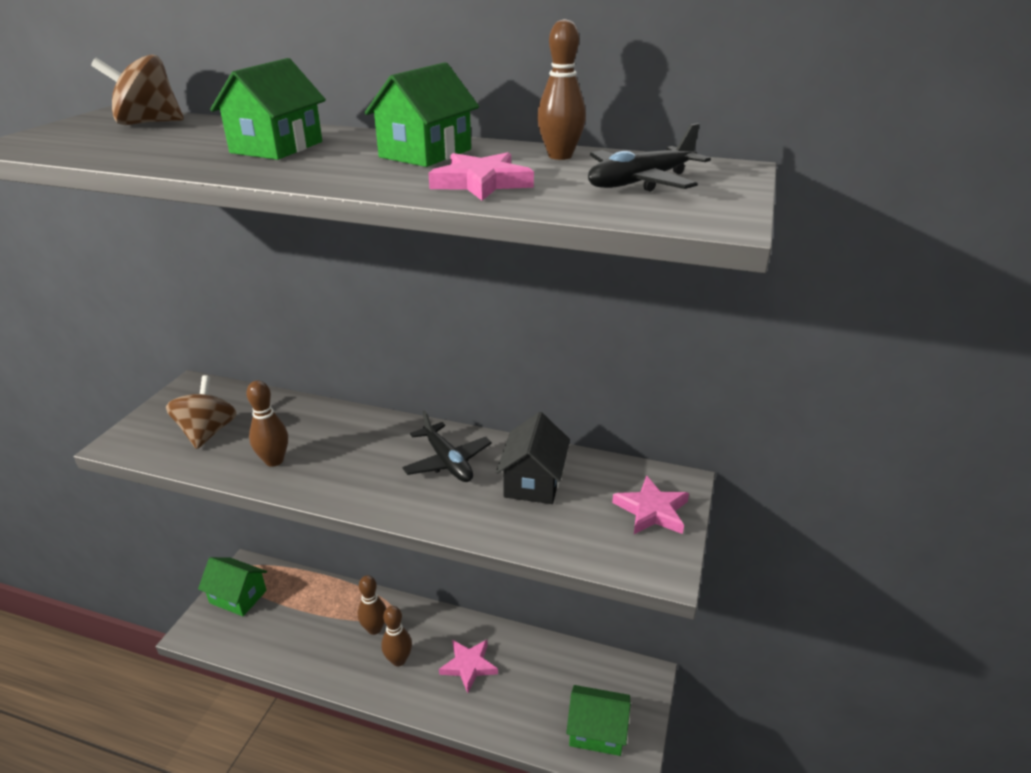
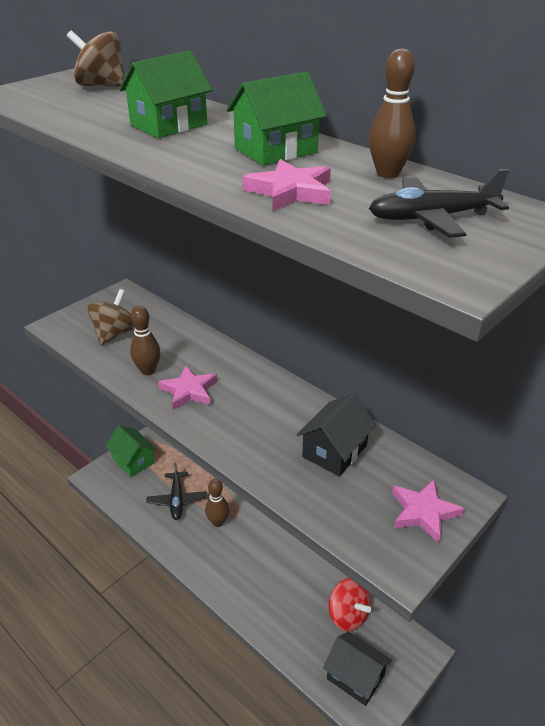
camera: 25 degrees right, 5 degrees up
(398, 660) = (225, 553): brown bowling pin -> none
(447, 462) = (274, 411): black plane -> black plane (177, 500)
(469, 666) = (276, 580): pink star -> pink star (189, 391)
(560, 671) = (347, 615): none -> red spinning top
(597, 731) = (355, 677): green house -> black house

